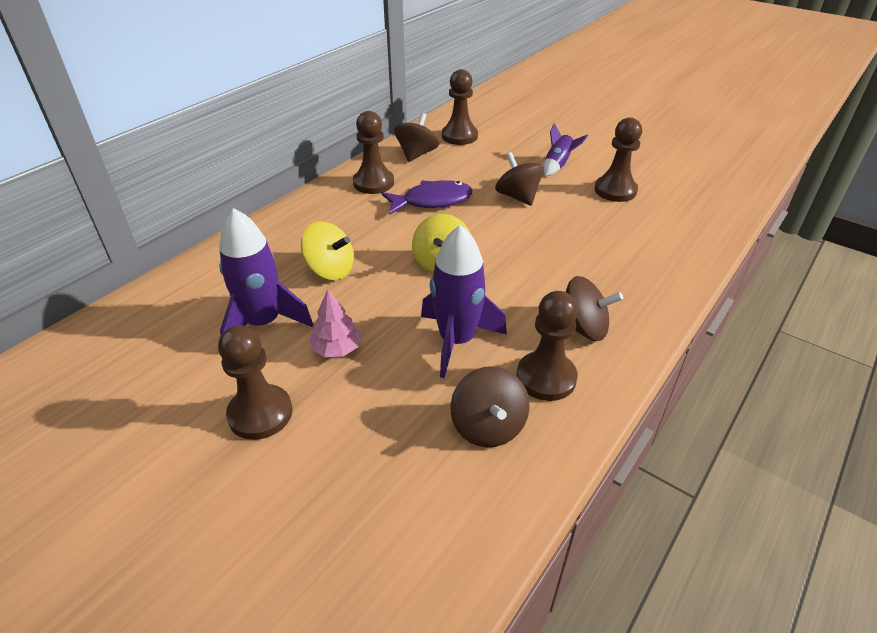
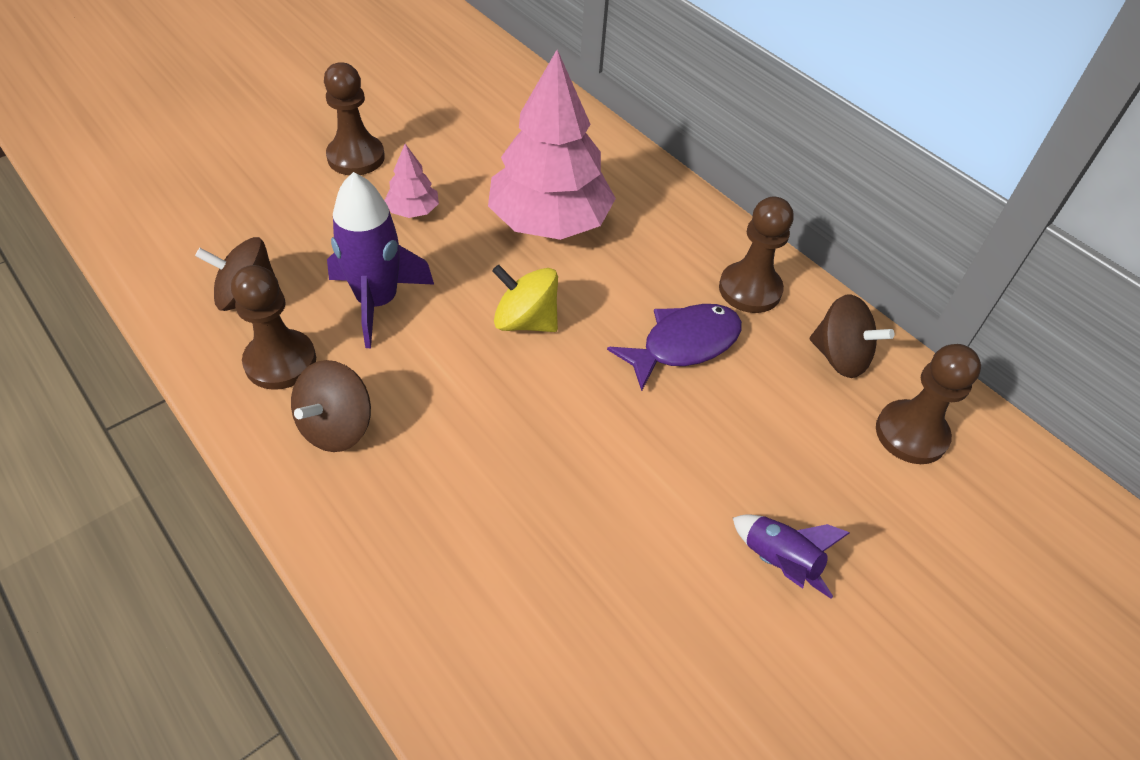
camera: 100 degrees right, 10 degrees up
(263, 323) = (477, 166): purple rocket -> none
(330, 270) = (549, 222): yellow spinning top -> pink tree
(432, 201) = (683, 345): purple fish -> purple fish turned 120 degrees counterclockwise
(518, 197) = (674, 458): brown spinning top -> none
(615, 190) = (666, 627): brown pawn -> none

